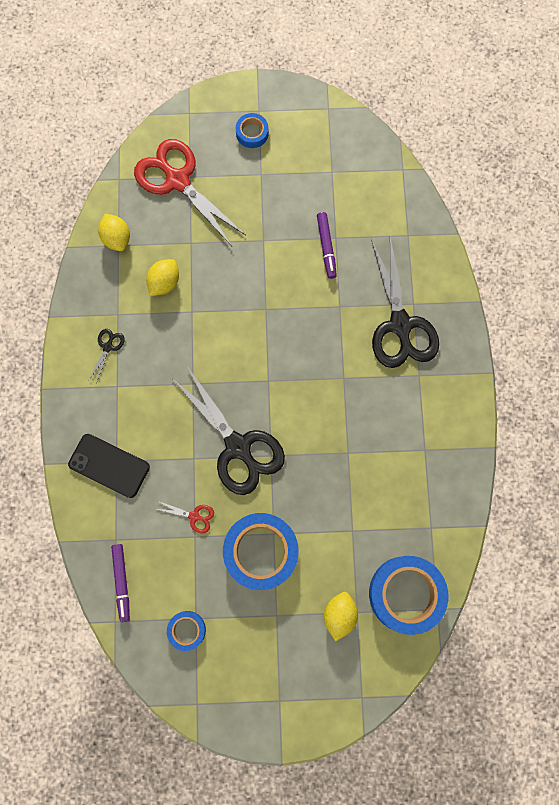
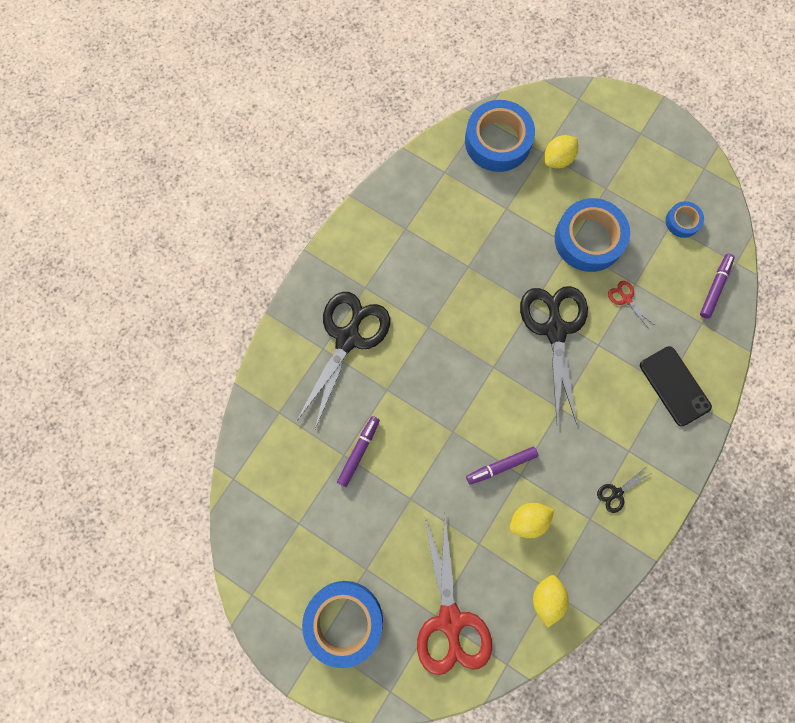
camera: 145 degrees left, 0 degrees up
(211, 308) = (501, 466): none -> purple marker
(252, 133) = (344, 621): blue tape -> blue tape, size x2.00

